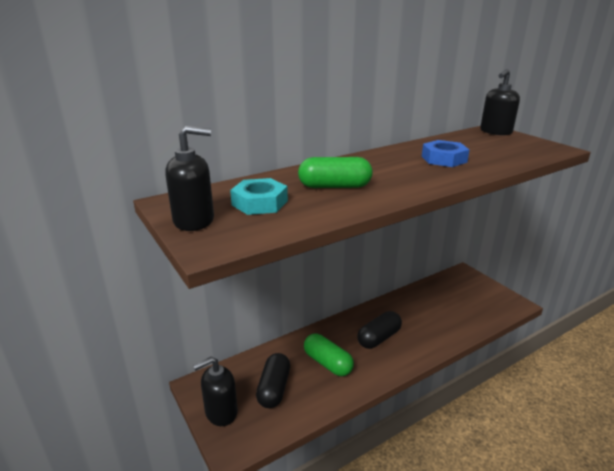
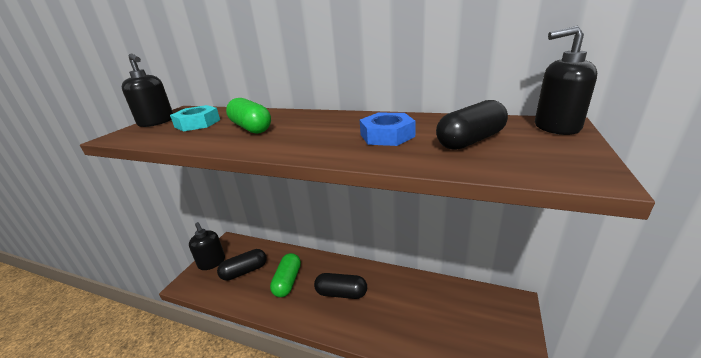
camera: 55 degrees right, 0 degrees up
(221, 412) = (212, 262): black soap dispenser -> black soap dispenser turned 150 degrees counterclockwise
(487, 148) = (470, 141): none -> black capsule

